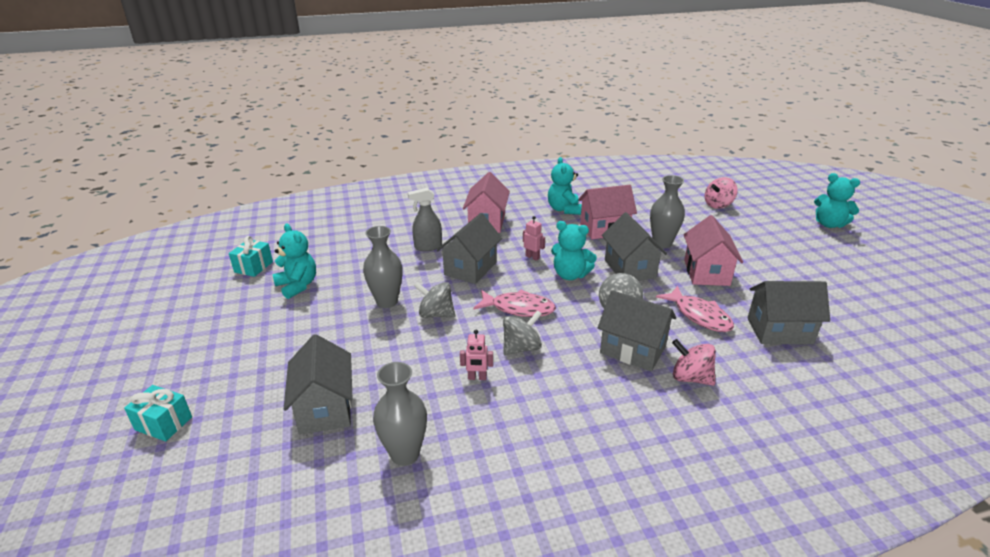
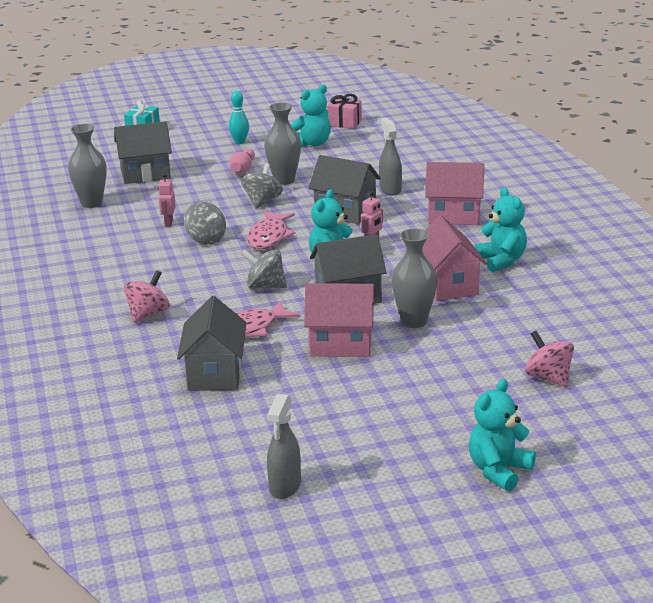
camera: 90 degrees right, 5 degrees down
(253, 267) = (344, 123): turquoise gift -> pink gift
(262, 334) = (239, 142): none -> turquoise bowling pin
(346, 329) = (243, 169): none -> pink bowling pin
(564, 209) = (501, 261): turquoise teddy bear -> turquoise teddy bear turned 75 degrees clockwise
(632, 350) = (194, 289): grey house -> none
(906, 295) = (285, 487): none -> grey spray bottle

